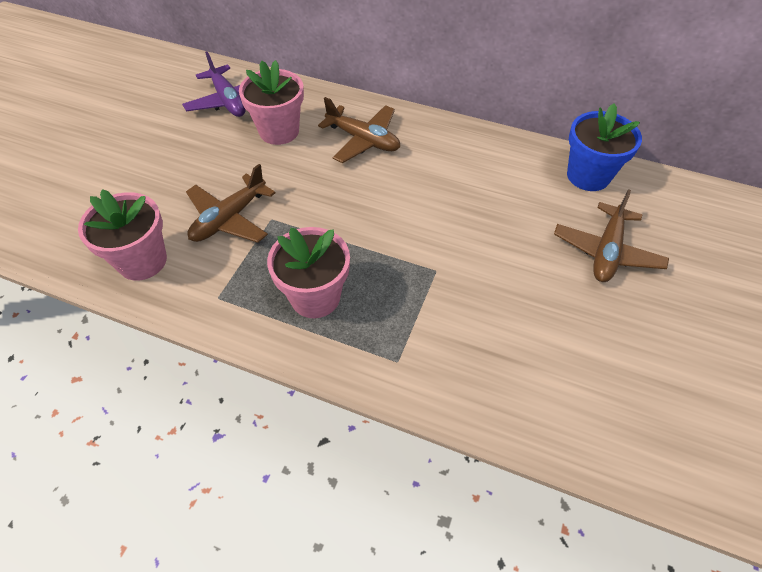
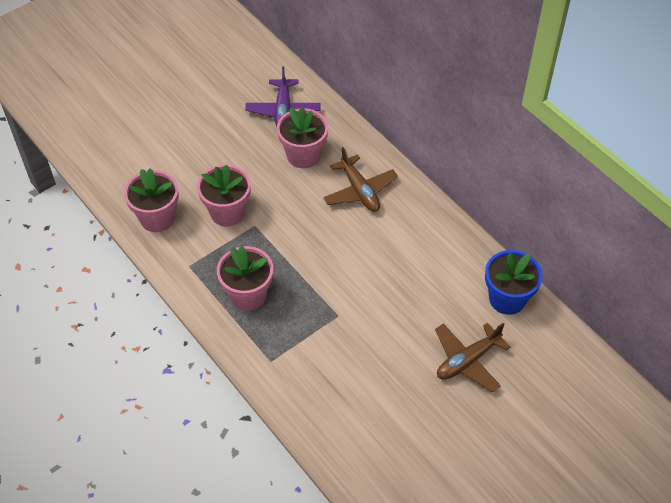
camera: 30 degrees right, 0 degrees up
(229, 218) = (227, 212): brown plane -> pink flower pot

